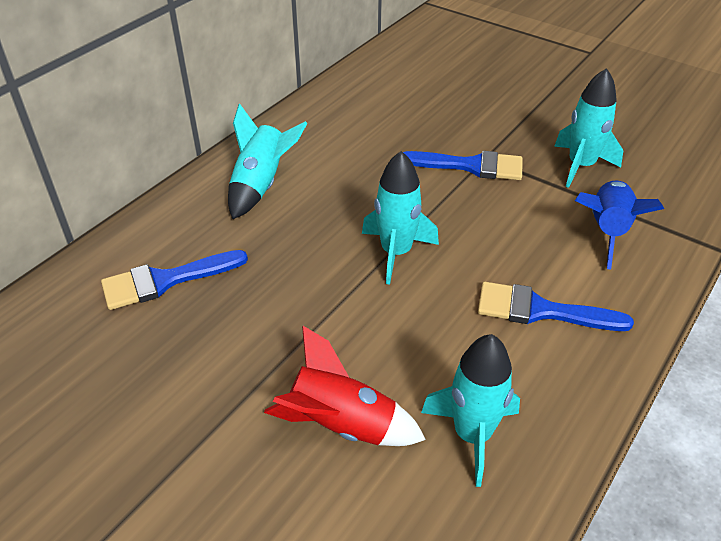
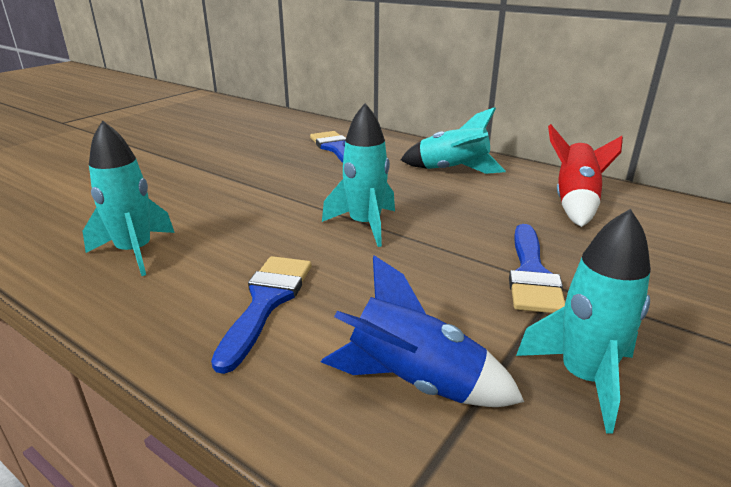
camera: 90 degrees right, 15 degrees down
(341, 424) = (180, 203): red rocket -> red rocket (575, 203)

